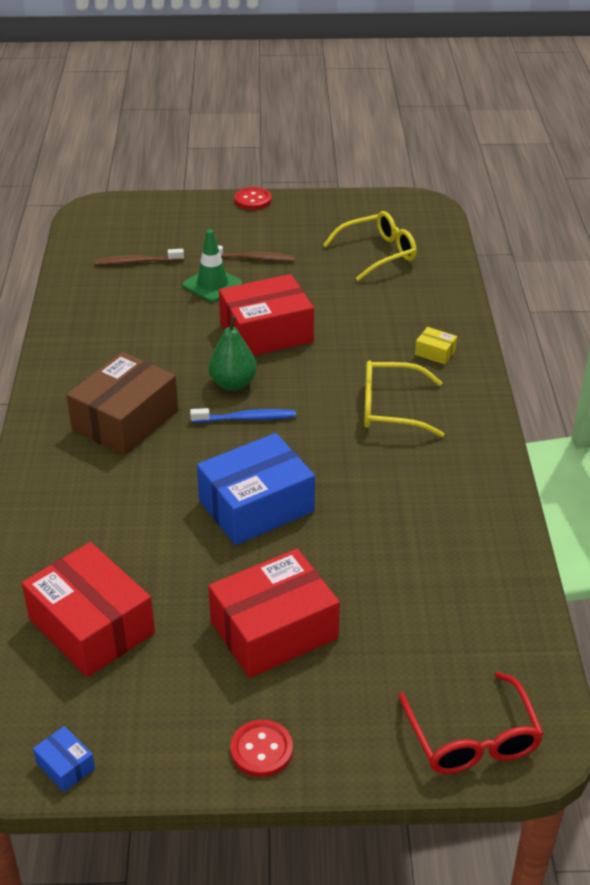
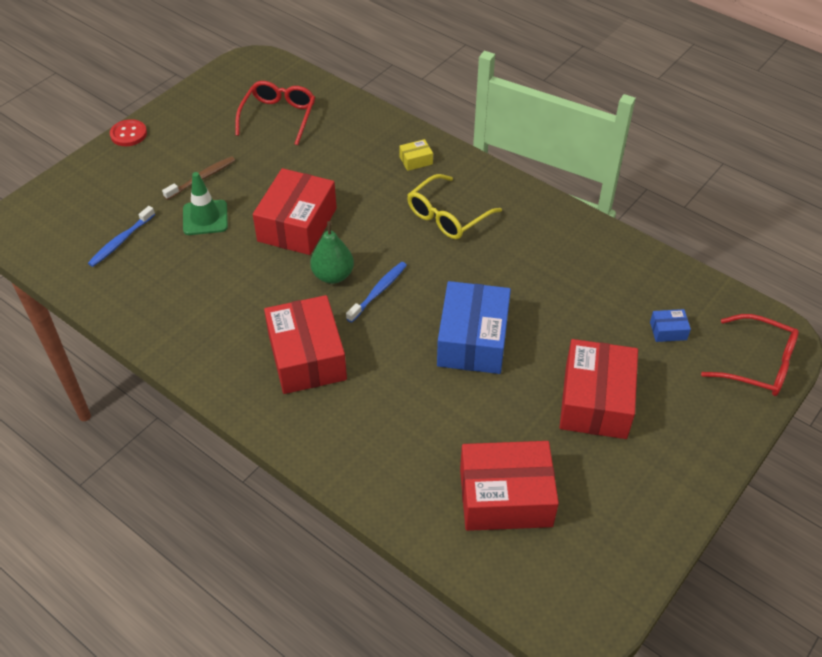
camera: 50 degrees left, 10 degrees up
(65, 766) = (623, 583): blue box -> blue box (668, 331)
(125, 420) = (307, 357): brown box -> red box
(137, 262) = (121, 241): brown toothbrush -> blue toothbrush
(261, 750) = (690, 468): red button -> none
(378, 253) = (278, 117): yellow glasses -> red glasses

